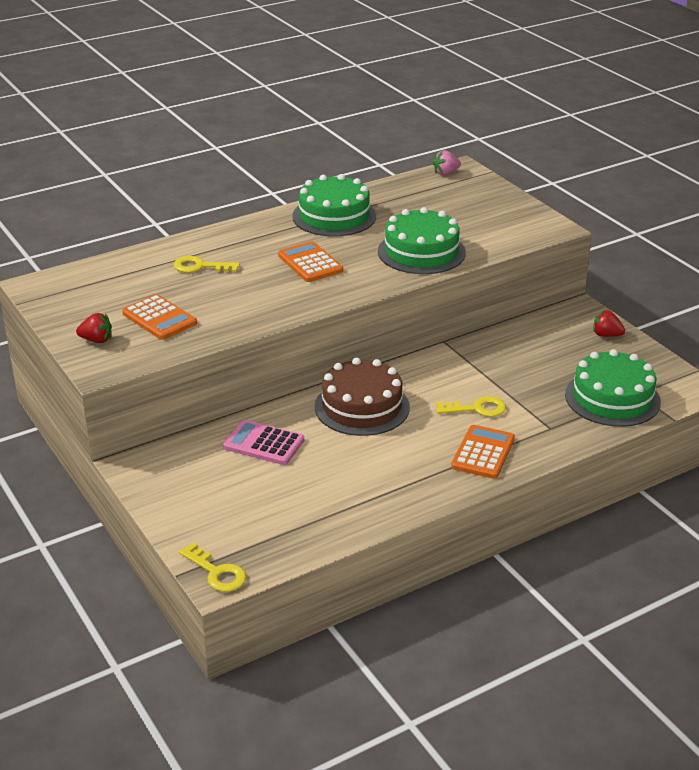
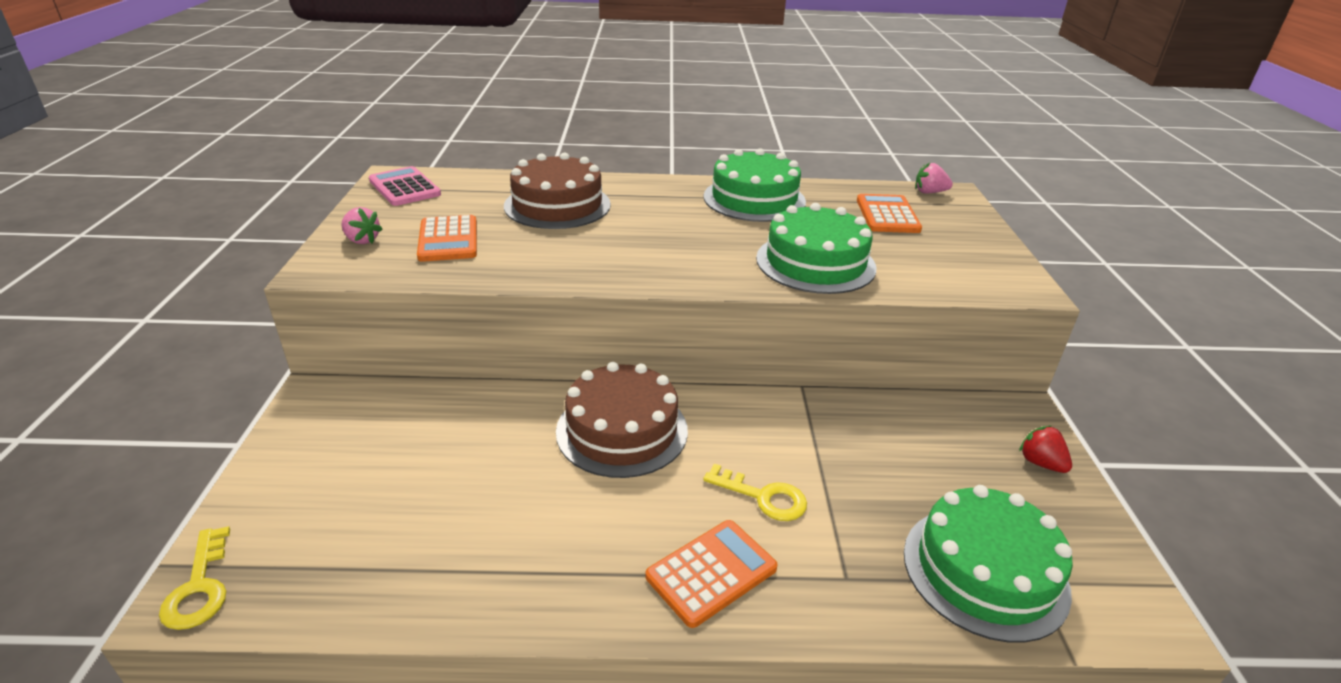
camera: 30 degrees right, 0 degrees up
(96, 340) = (362, 240): red strawberry -> pink strawberry
(200, 266) = (557, 205): yellow key -> brown cake
(263, 443) = (465, 429): pink calculator -> pink calculator (404, 187)
(310, 263) = (672, 235): orange calculator -> orange calculator (887, 215)

